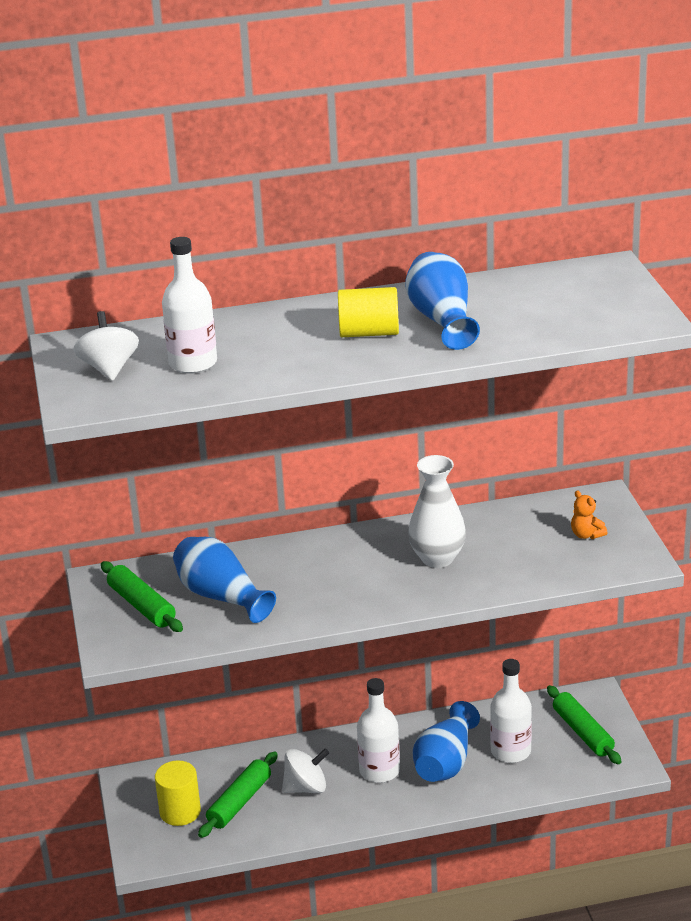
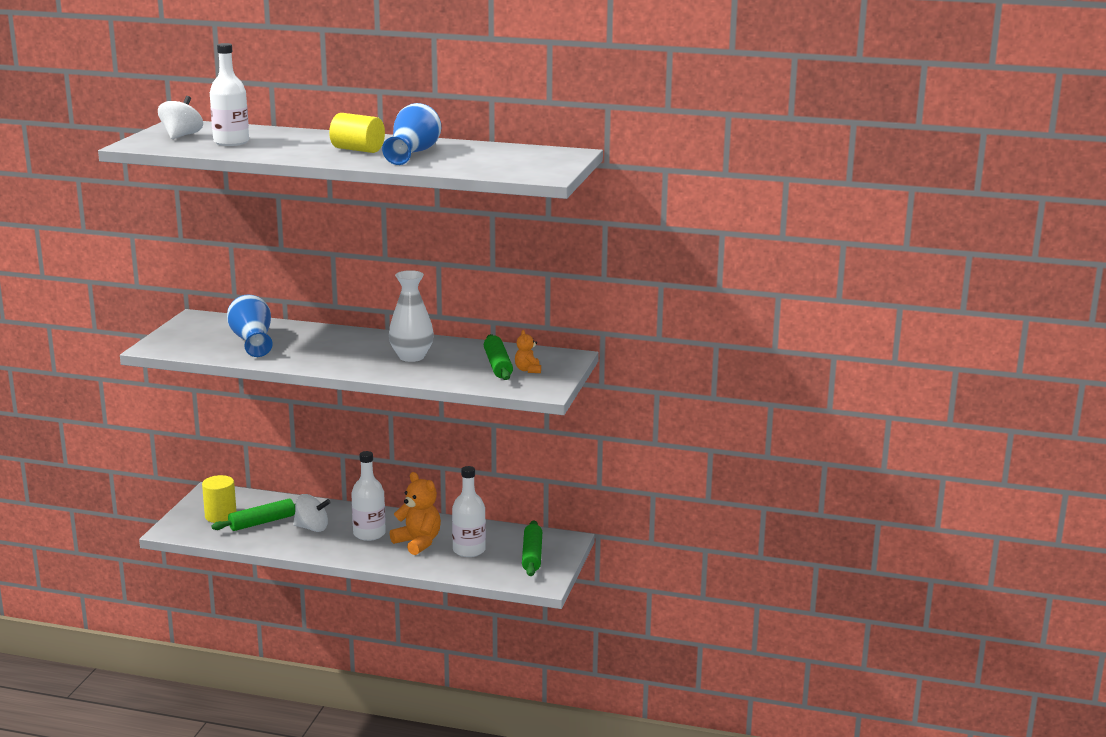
camera: 25 degrees right, 10 degrees down
(141, 606) = (200, 333): green rolling pin -> green rolling pin (497, 365)
(445, 762) = (418, 542): blue vase -> orange teddy bear

